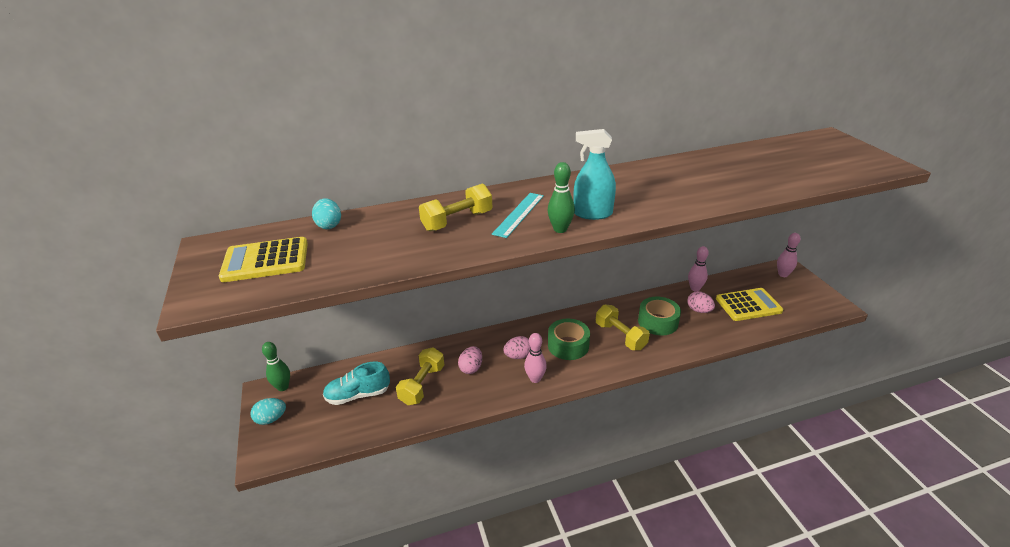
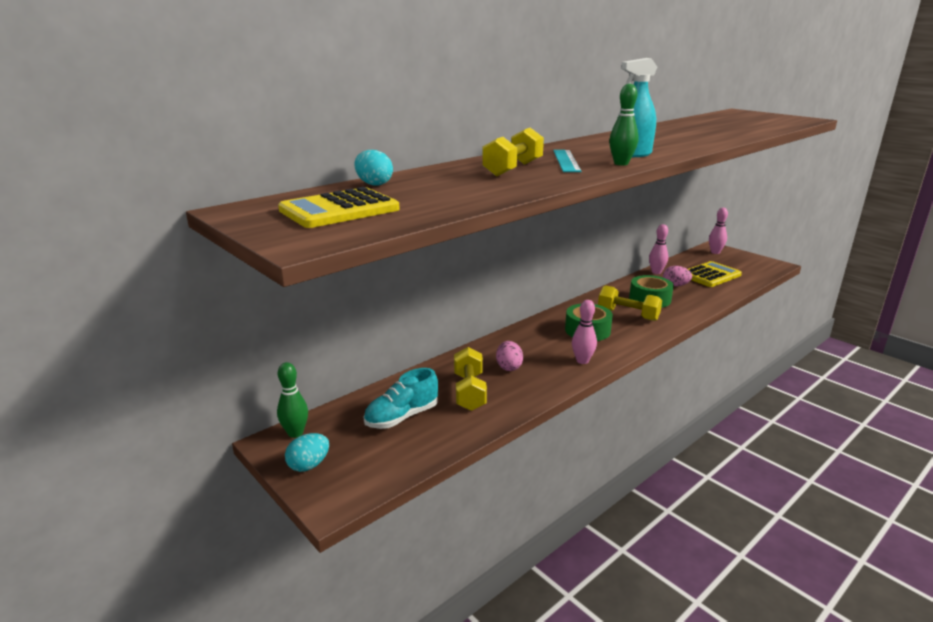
camera: 25 degrees left, 10 degrees down
(518, 356) = (547, 348): pink egg -> none

